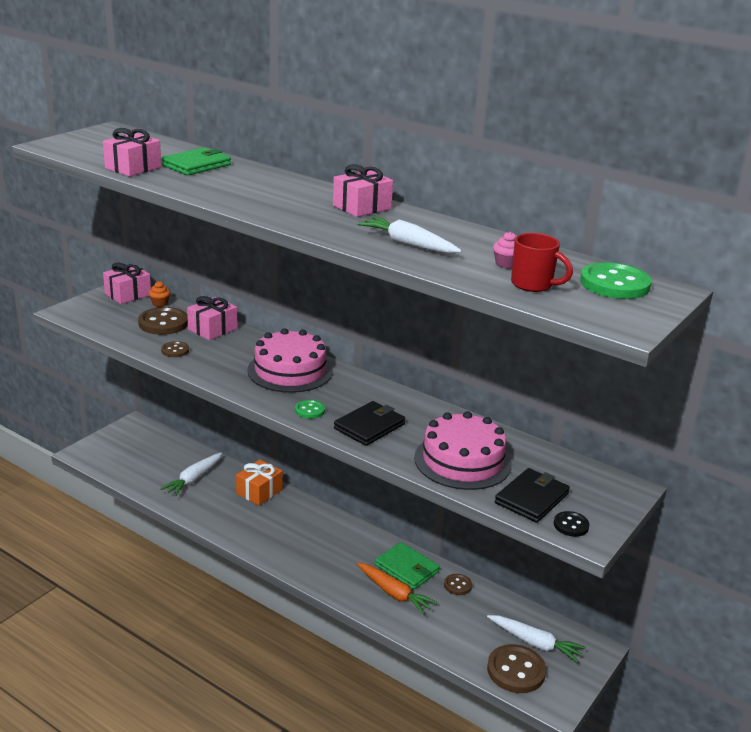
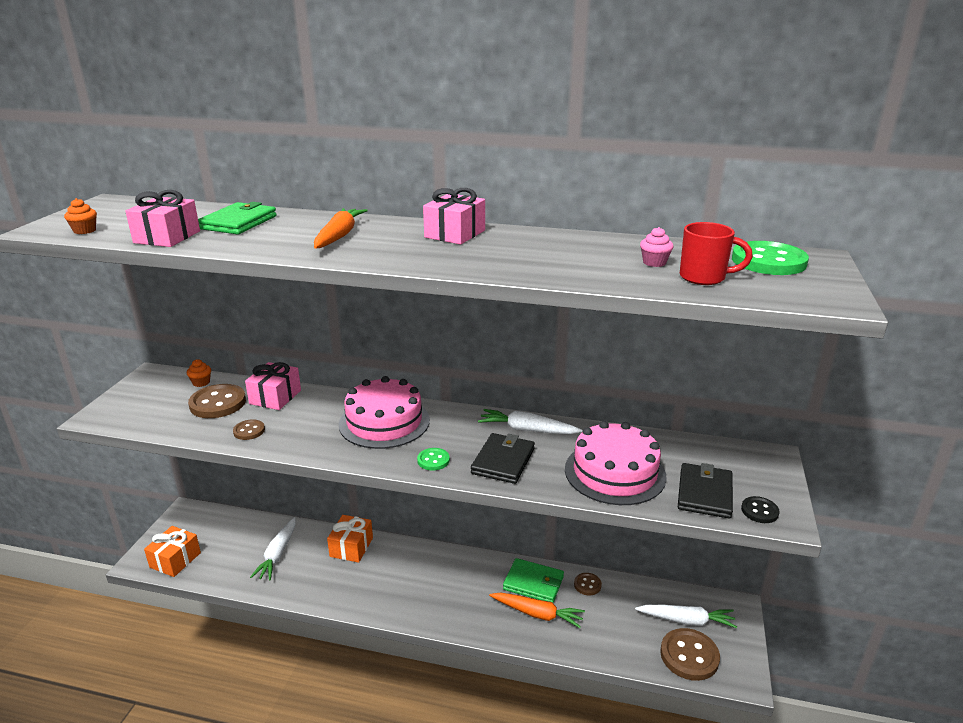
camera: 20 degrees left, 0 degrees up
(78, 151) = (84, 231): none -> orange cupcake
(109, 460) = (175, 560): none -> orange gift
(128, 294) = (159, 381): pink gift -> none
(264, 191) = (339, 236): none -> orange carrot
(408, 244) = (542, 261): white carrot -> white carrot (527, 430)

